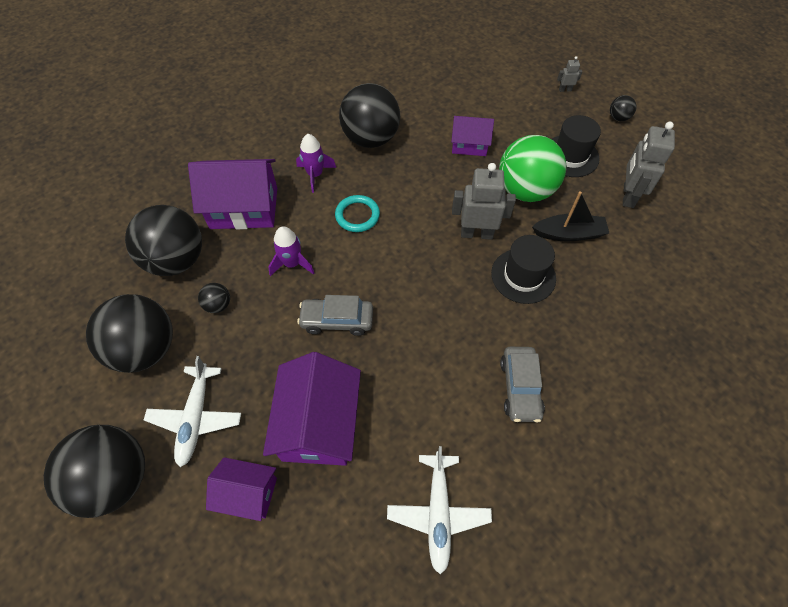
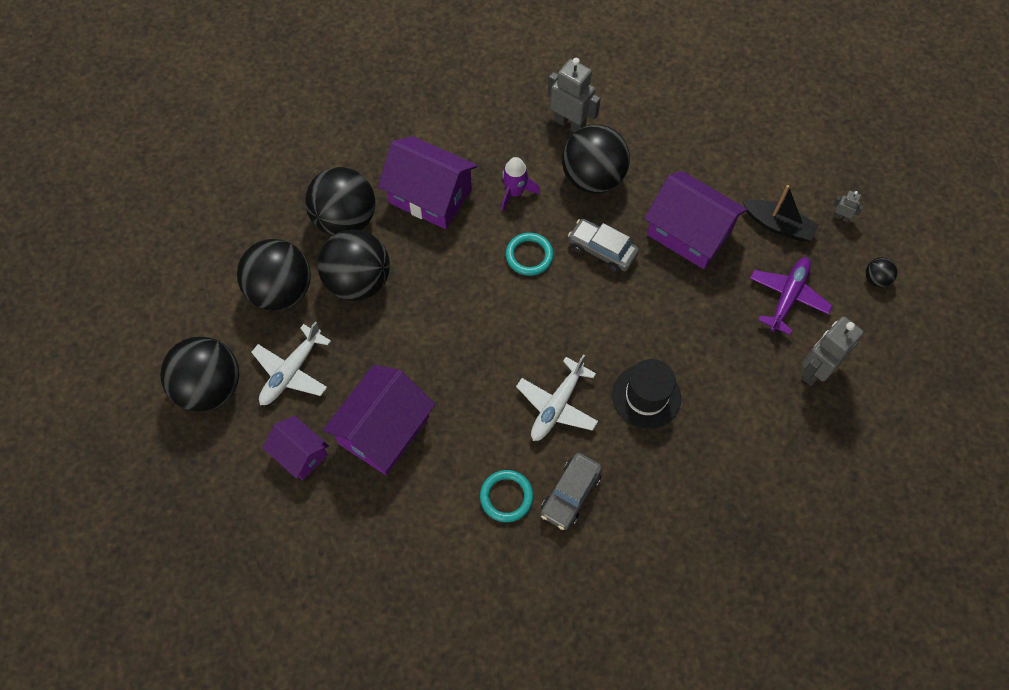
camera: 30 degrees right, 5 degrees up
(218, 305) = (358, 281): black ball -> black ball, size x2.35
(292, 263) = (442, 274): purple rocket -> none
(337, 320) = (450, 349): grey car -> grey car (602, 250)
(438, 512) = (435, 552): white plane -> white plane (557, 405)
(468, 421) = (506, 497): none -> turquoise ring
(469, 145) = (689, 233): purple house -> purple house, size x1.71
(476, 233) = (631, 331): grey robot -> grey robot (569, 124)
(525, 190) = (711, 311): green ball -> none
(569, 234) = (722, 378): black boat -> black boat (778, 225)
(570, 156) = (787, 297): black hat -> purple plane

